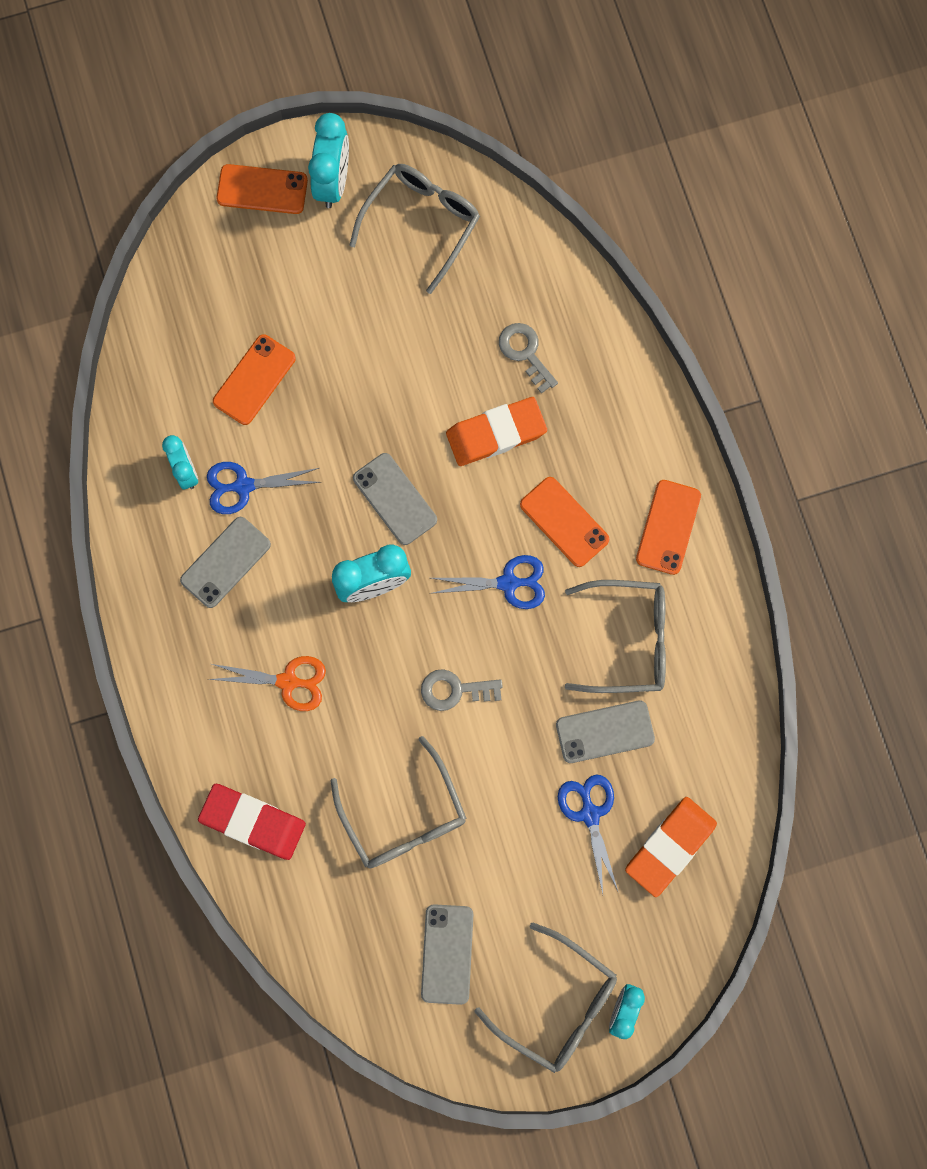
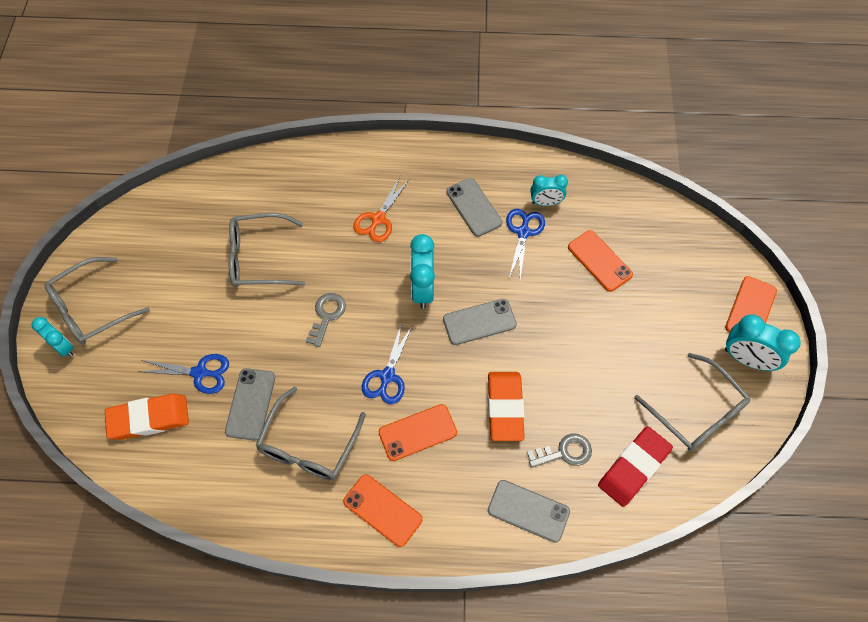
camera: 110 degrees right, 15 degrees down
(253, 822) = (298, 175): red eraser -> red eraser (633, 467)
(447, 954) = (160, 255): grey phone -> grey phone (528, 511)
(670, 846) = (149, 418): orange eraser -> orange eraser turned 75 degrees counterclockwise

